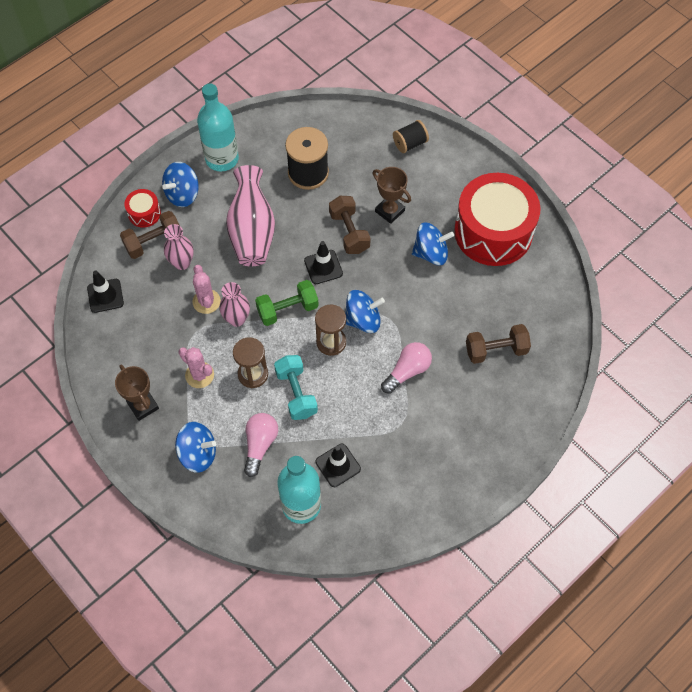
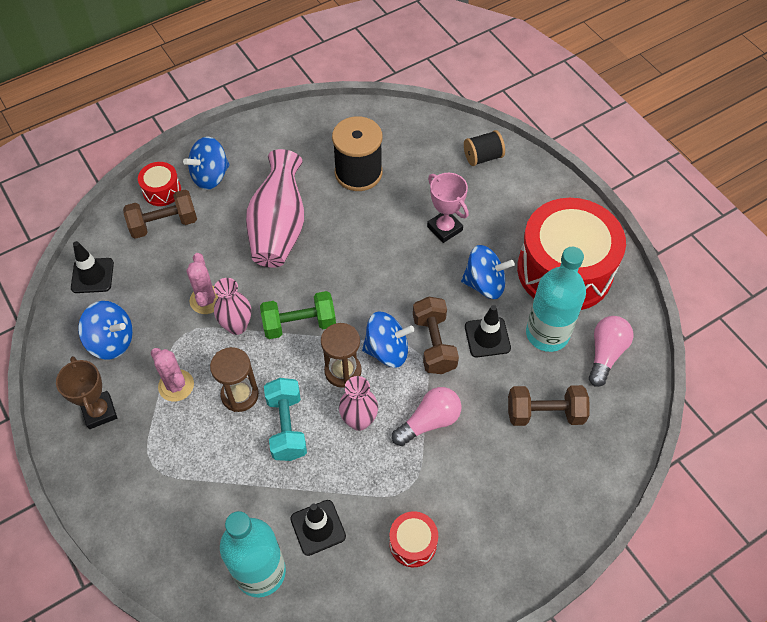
camera: 10 degrees right, 5 degrees down
(182, 263) = (190, 251): pink vase -> pink vase (359, 420)
(198, 454) = (149, 482): blue spinning top -> blue spinning top (112, 341)
(222, 159) = (264, 144): turquoise bottle -> turquoise bottle (547, 333)
(260, 445) = (227, 484): pink light bulb -> pink light bulb (605, 354)
(323, 267) = (353, 281): black traffic cone -> black traffic cone (487, 337)
(349, 232) = (392, 245): brown dumbbell -> brown dumbbell (434, 344)
(390, 211) = (444, 228): brown trophy -> pink trophy
(412, 464) = (413, 543): none -> red drum

